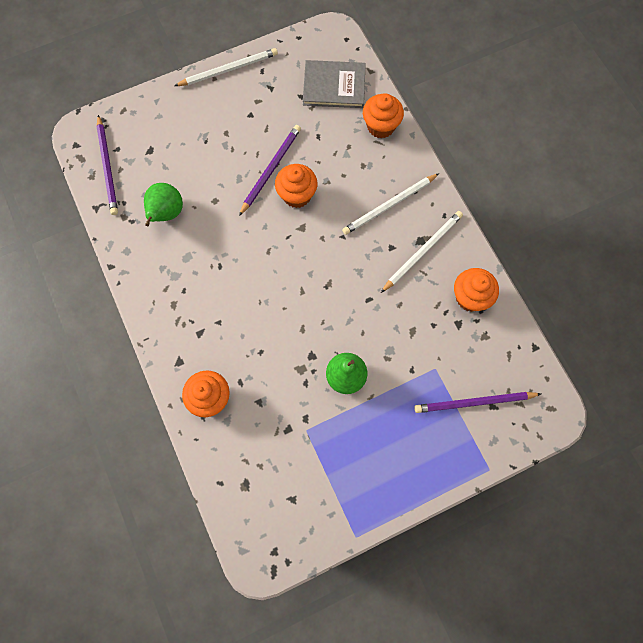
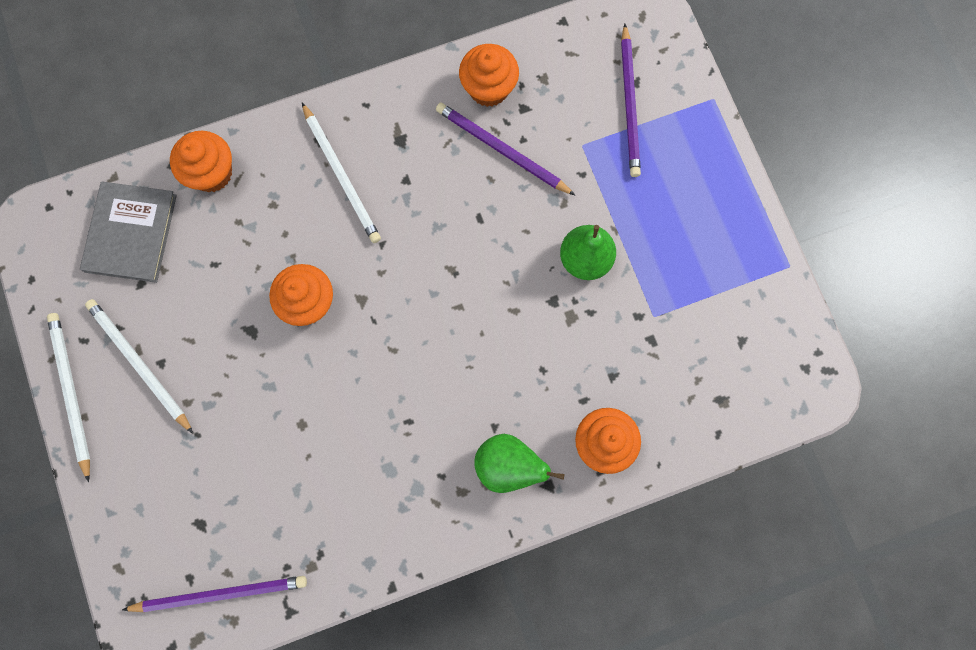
camera: 85 degrees left, 5 degrees up
(166, 213) = (314, 499): green pear -> green pear (508, 466)
(271, 169) = (261, 337): purple pencil -> purple pencil (502, 150)
(422, 251) = (416, 140): white pencil -> white pencil (139, 364)

